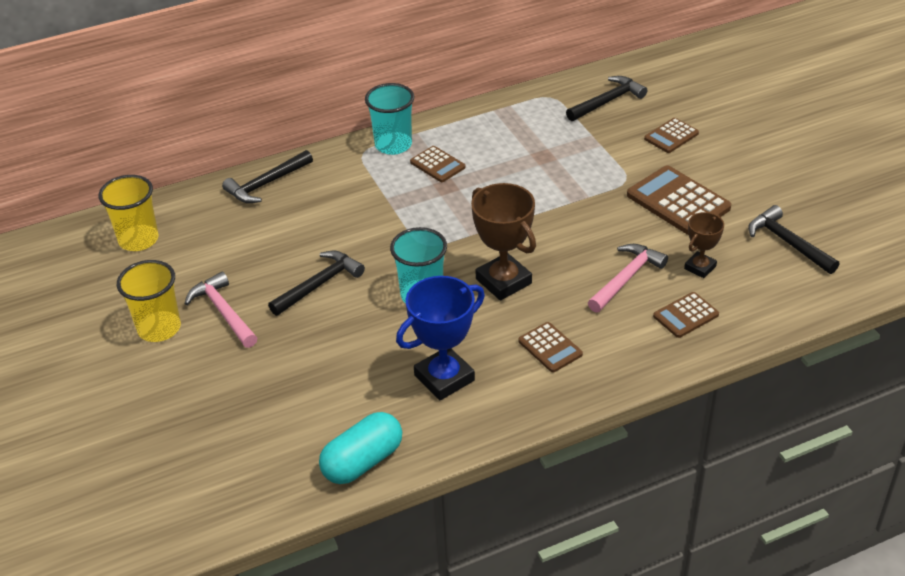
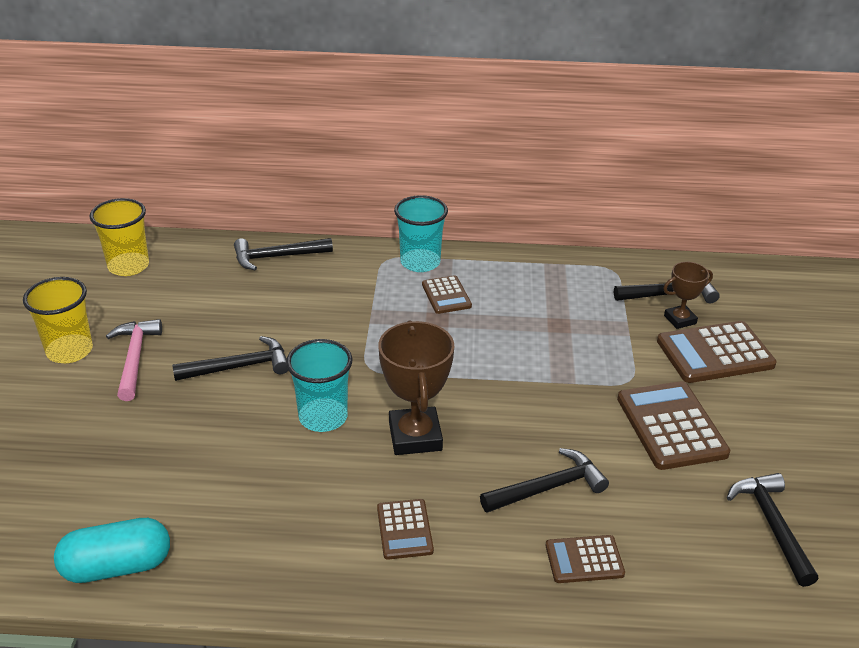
camera: 25 degrees right, 5 degrees down
(444, 378) = (271, 513): blue trophy -> none
(626, 278) = (548, 487): pink hammer -> black hammer
(671, 136) = (715, 353): brown calculator -> brown calculator, size x1.75
(700, 267) = (642, 510): brown trophy -> brown trophy (680, 319)

